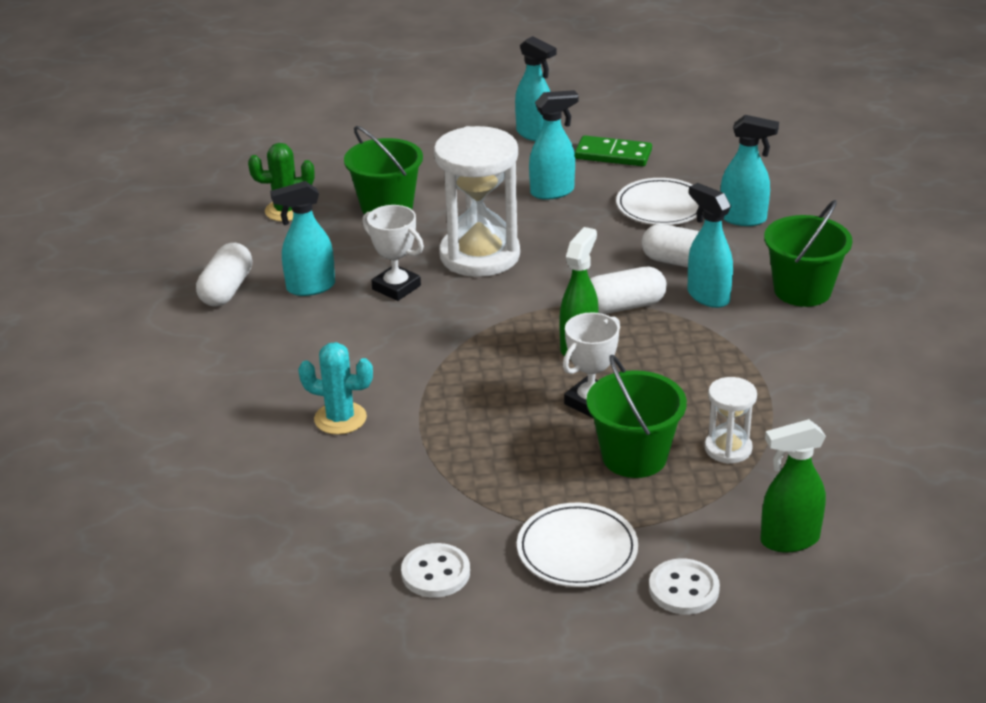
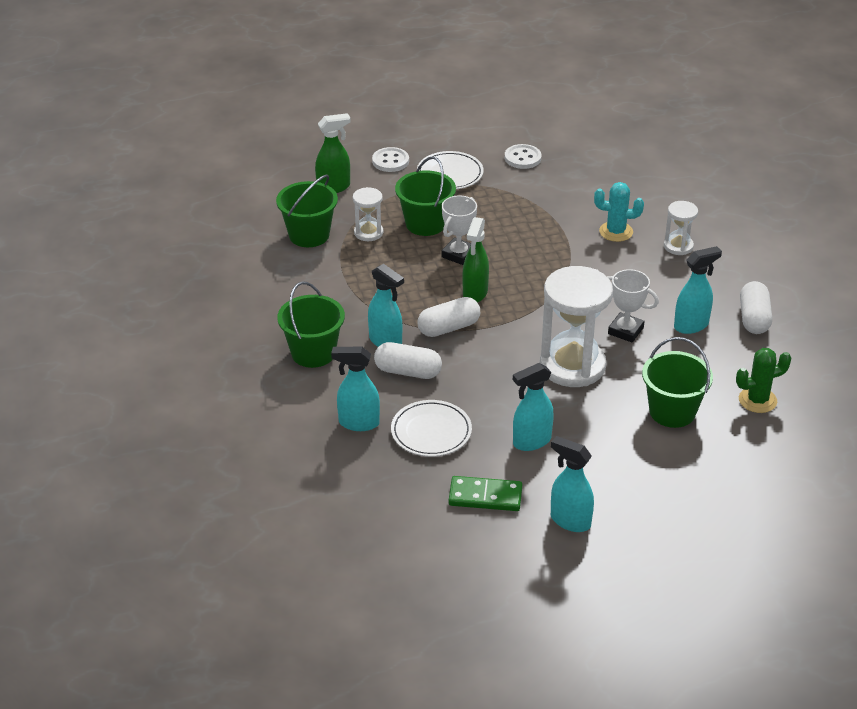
camera: 170 degrees right, 5 degrees up
(261, 389) = (678, 246): none -> white hourglass
(825, 452) = (309, 235): none -> green bucket

